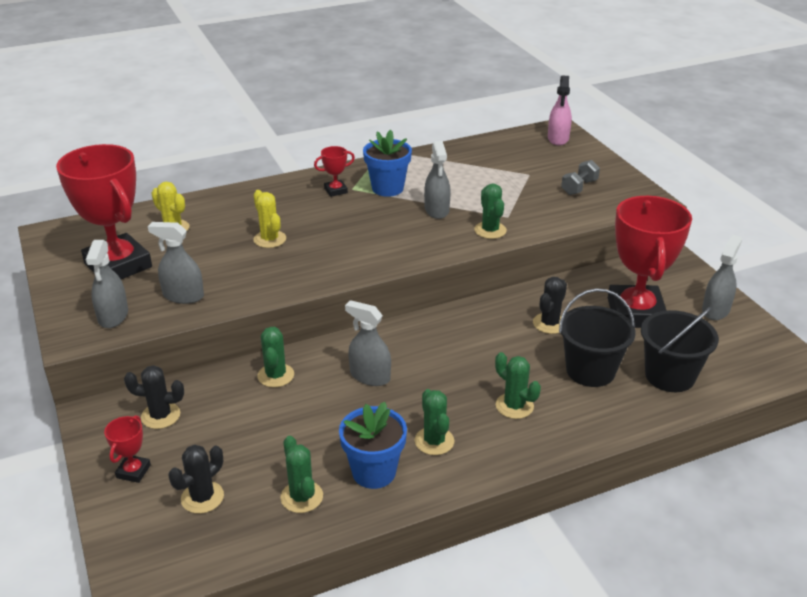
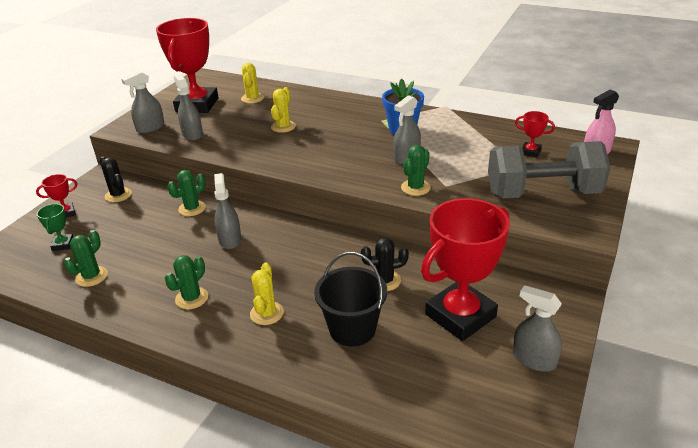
camera: 50 degrees right, 0 degrees up
(202, 497) = (63, 244): black cactus -> green trophy
(335, 190) = (369, 117): red trophy -> red trophy (530, 152)
(374, 472) = (138, 290): blue flower pot -> none
(514, 406) = (266, 313): green cactus -> yellow cactus
(579, 187) = (542, 193): grey dumbbell -> grey dumbbell, size x2.43
(669, 376) = (400, 375): black bucket -> none
(715, 310) = (534, 359): grey spray bottle -> grey spray bottle turned 135 degrees counterclockwise

